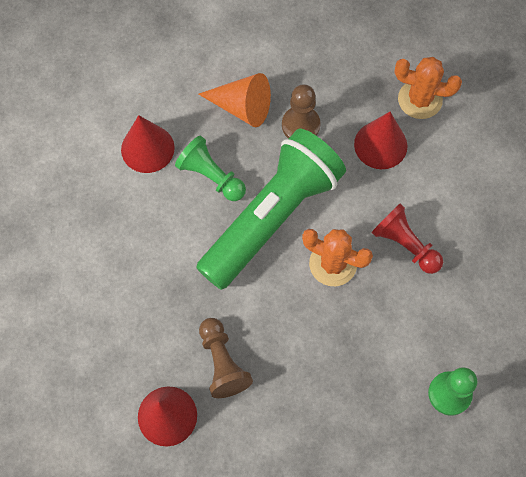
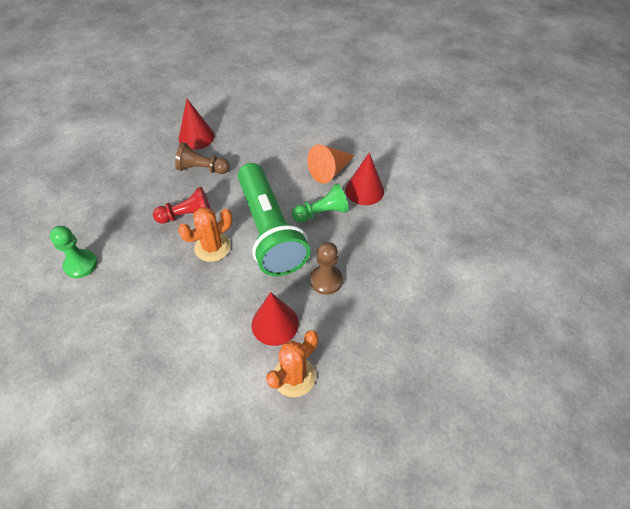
camera: 120 degrees right, 15 degrees down
(242, 107) = (364, 252): orange cone -> orange cone (330, 171)
(405, 244) = (190, 295): red pawn -> red pawn (187, 215)

